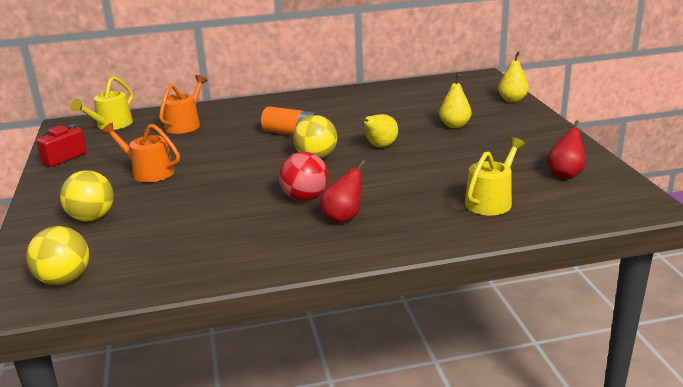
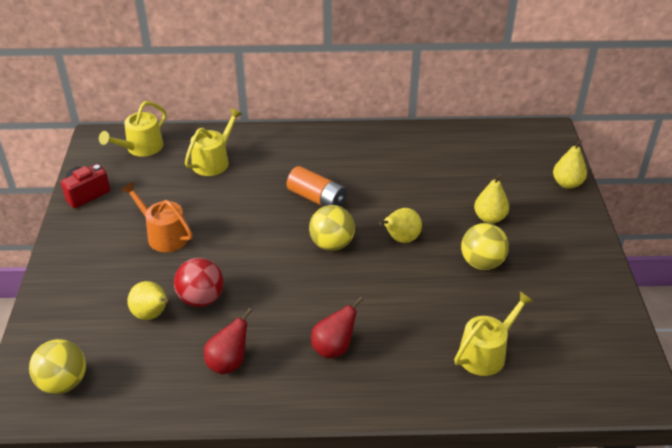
camera: 10 degrees right, 15 degrees up
(92, 218) = (100, 297): yellow ball -> yellow ball (482, 263)
(150, 222) = (152, 315): none -> yellow pear
(185, 124) = (213, 161): orange watering can -> yellow watering can
(305, 198) = (304, 309): red ball -> red ball (201, 299)
(565, 174) = (577, 326): red pear -> red pear (228, 363)

